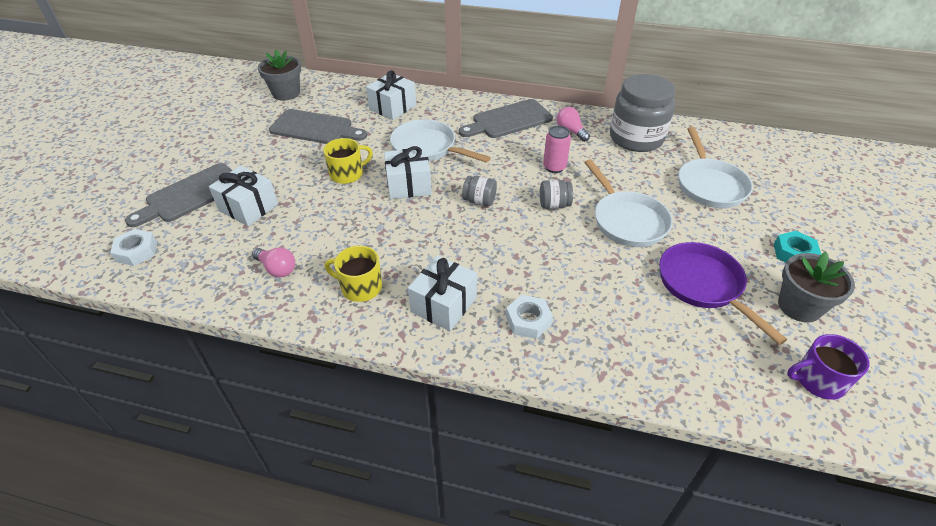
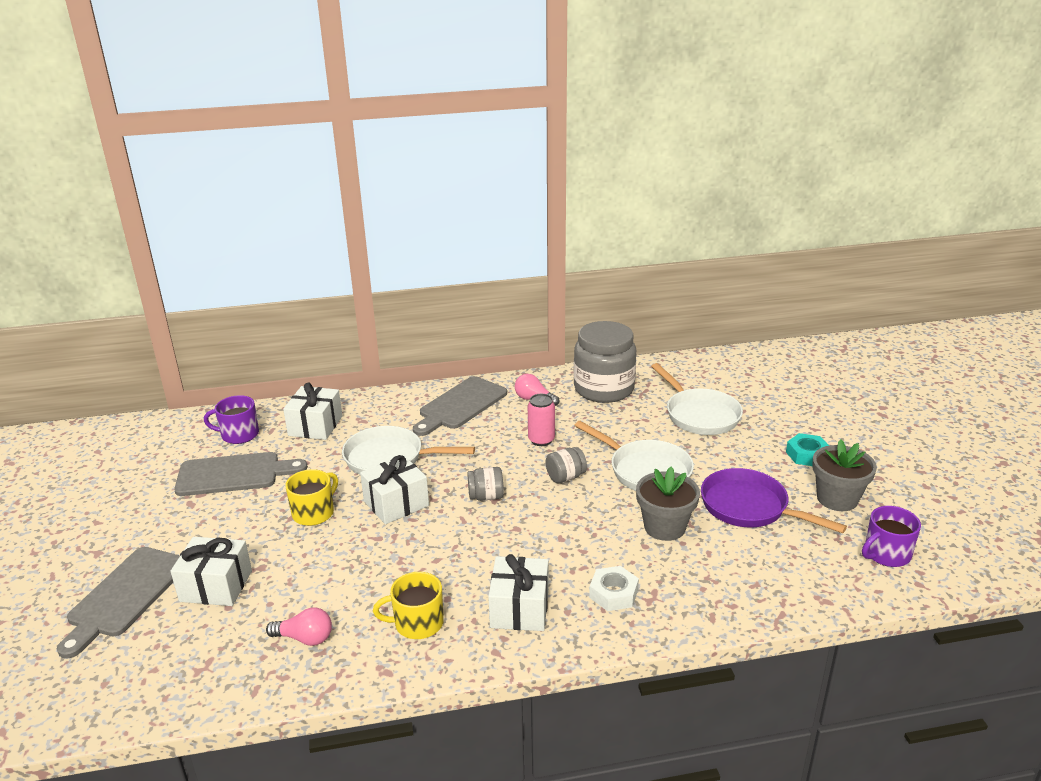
camera: 25 degrees left, 15 degrees down
(137, 251) = (102, 682): white nut -> none
(286, 93) = (163, 444): grey flower pot -> grey flower pot (664, 527)
(337, 99) = (239, 434): none -> purple mug

